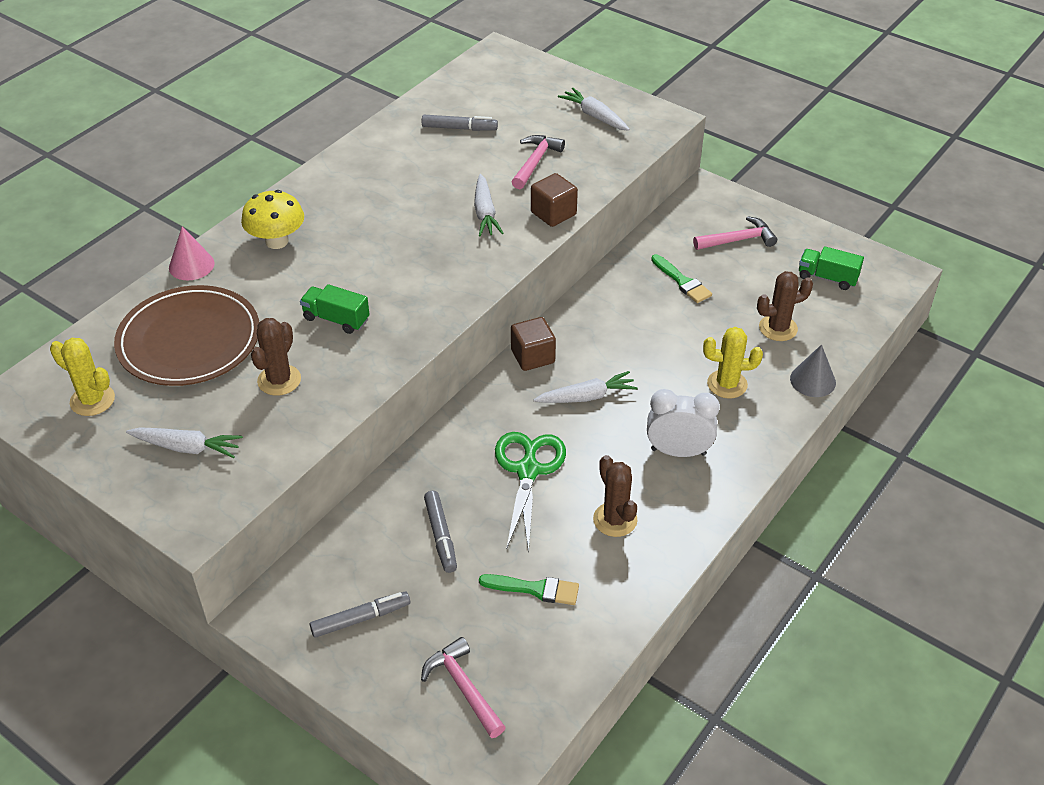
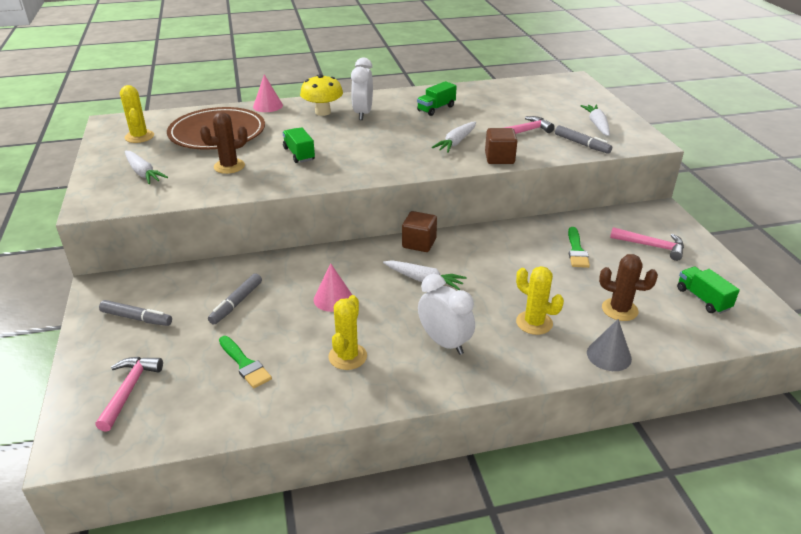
camera: 40 degrees right, 10 degrees down
(329, 220) = (363, 114): none -> white clock
(403, 171) = (436, 108): none -> green truck
(459, 128) = (498, 102): grey marker -> grey marker (581, 144)
(528, 470) = (333, 298): green scissors -> pink cone
(615, 520) = (347, 356): brown cactus -> yellow cactus

